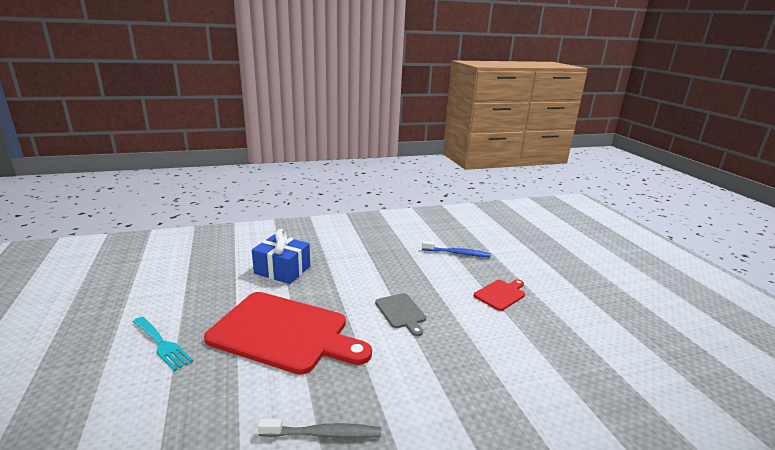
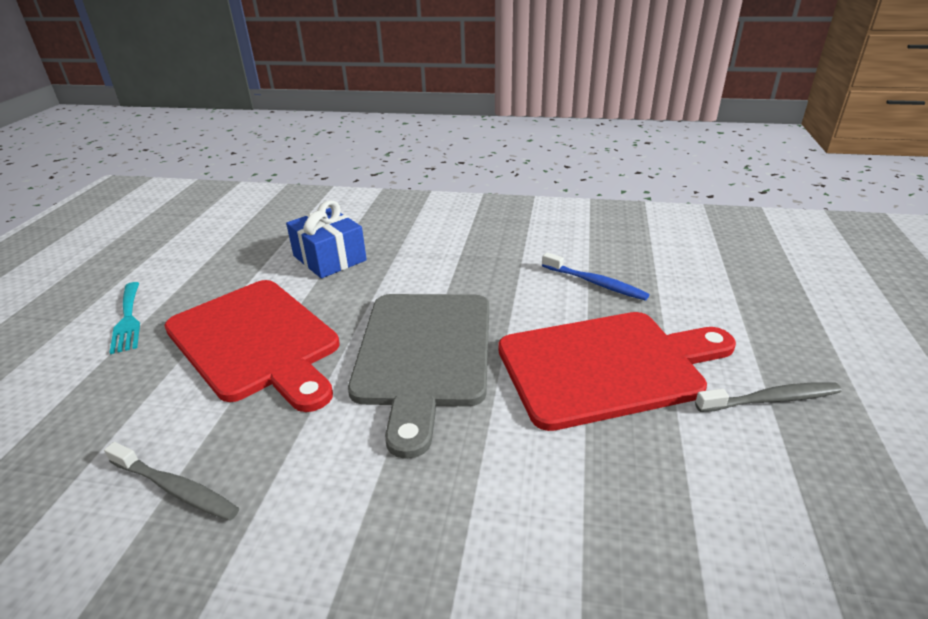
camera: 30 degrees right, 10 degrees up
(401, 312) = (424, 354): grey cutting board -> grey cutting board, size x2.23
(501, 294) = (607, 366): red cutting board -> red cutting board, size x2.23
(581, 291) = (770, 399): none -> grey toothbrush

